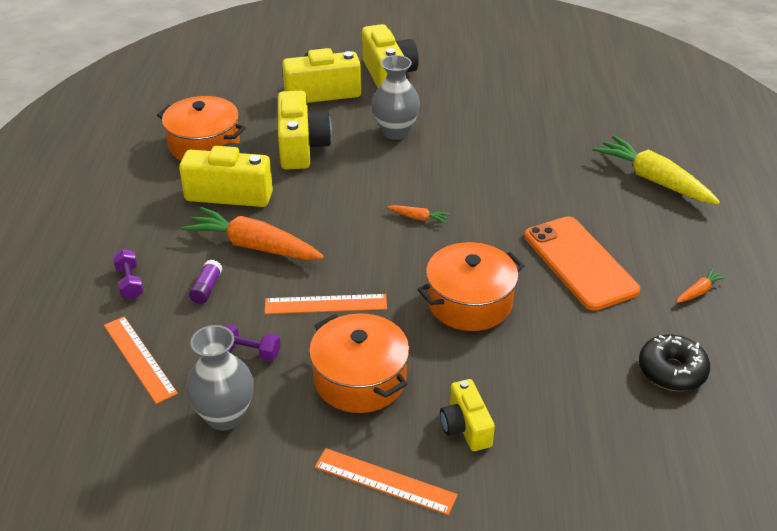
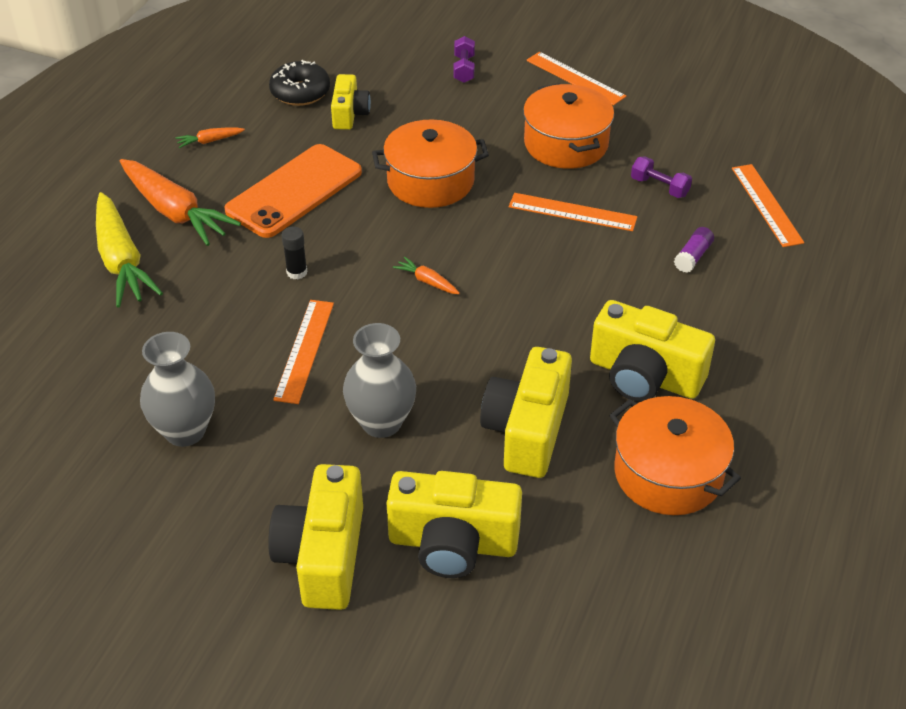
camera: 160 degrees left, 5 degrees up
(130, 283) = (777, 283): purple dumbbell -> purple dumbbell (464, 69)
(225, 416) = (691, 143): grey vase -> grey vase (185, 431)
(254, 246) = (631, 293): orange carrot -> orange carrot (175, 212)
(465, 427) = (495, 94): yellow camera -> yellow camera (349, 114)
(473, 157) = (304, 350): none -> orange ruler
(521, 202) = (297, 272): none -> black glue stick
(579, 263) = (294, 191): orange phone -> orange phone turned 45 degrees clockwise

